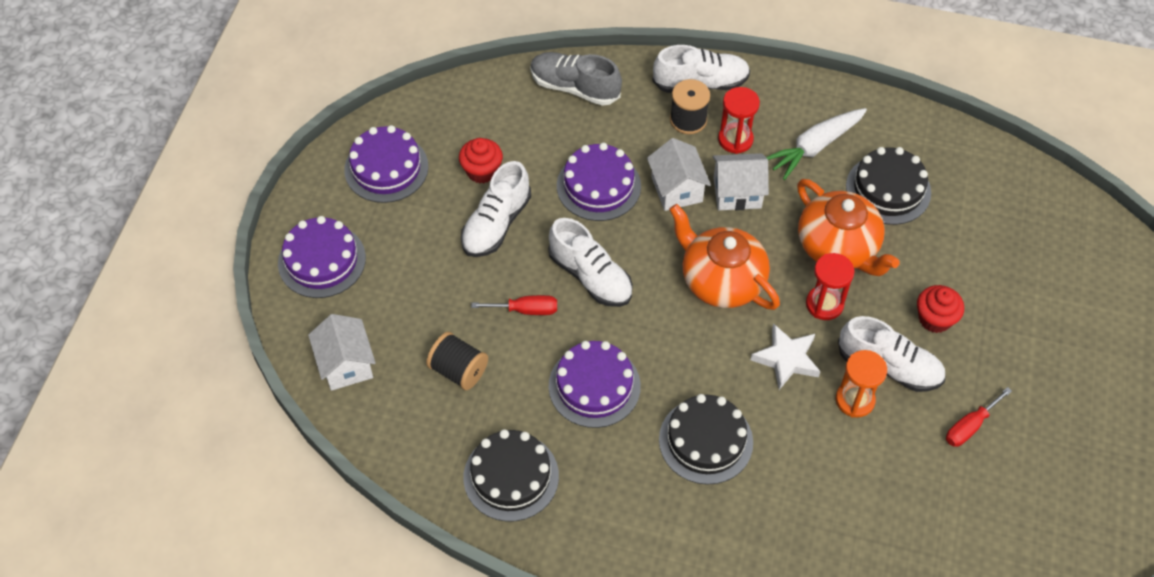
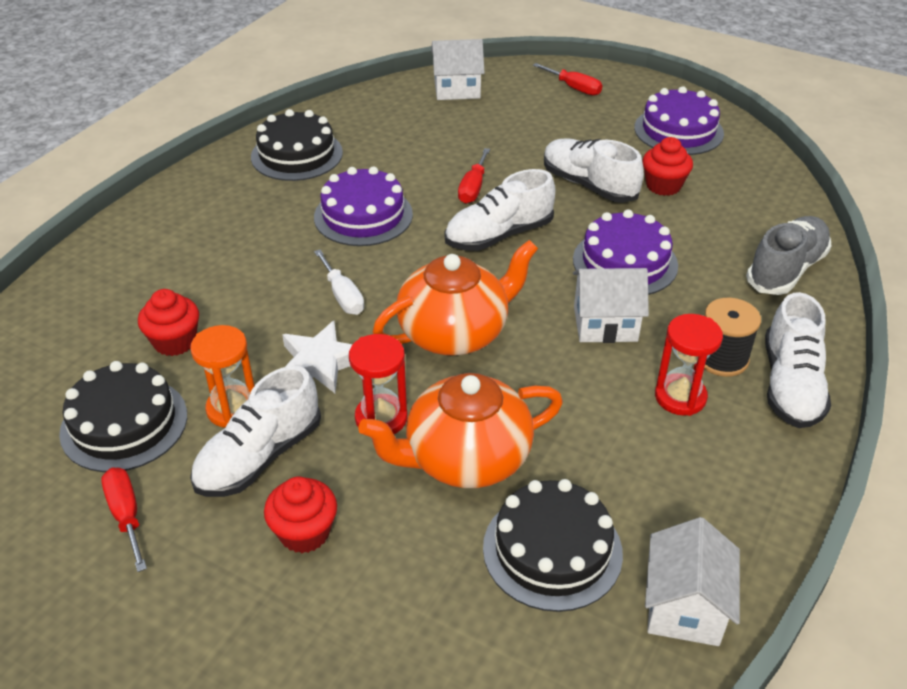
camera: 105 degrees right, 15 degrees down
(322, 260) = (574, 88): purple cake -> red screwdriver
(458, 370) = (422, 142): black spool -> none
(705, 441) = (257, 276): black cake -> black cake (124, 424)
(707, 368) = (343, 296): none -> white screwdriver
(737, 193) = (586, 377): white house -> white house (684, 606)
(804, 470) = (175, 342): none -> red cupcake
(815, 147) = (653, 482): white carrot -> none

